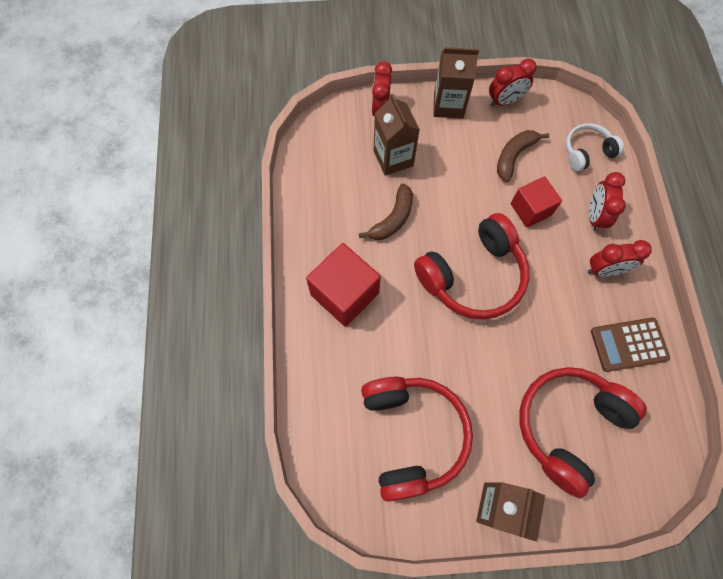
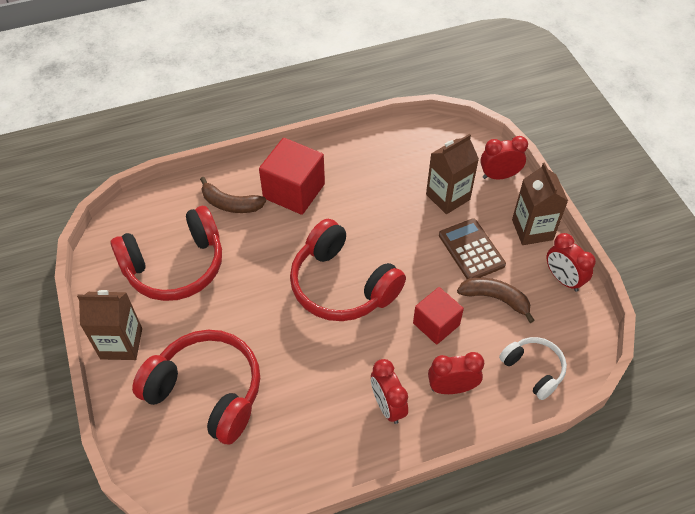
camera: 75 degrees right, 15 degrees down
(393, 219) = (381, 210): brown banana -> brown banana (230, 204)
(628, 344) = (307, 439): brown calculator -> brown calculator (471, 250)

